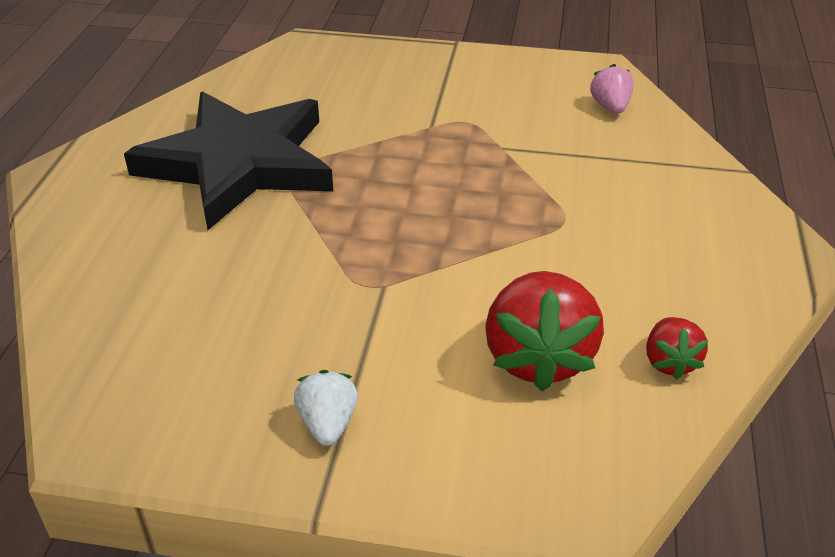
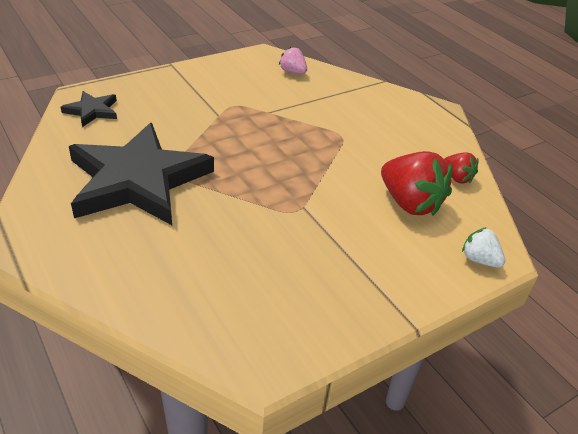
camera: 45 degrees left, 0 degrees up
(293, 67) = (92, 111): none -> black star
(328, 424) = (366, 284): white strawberry -> white strawberry (479, 260)

